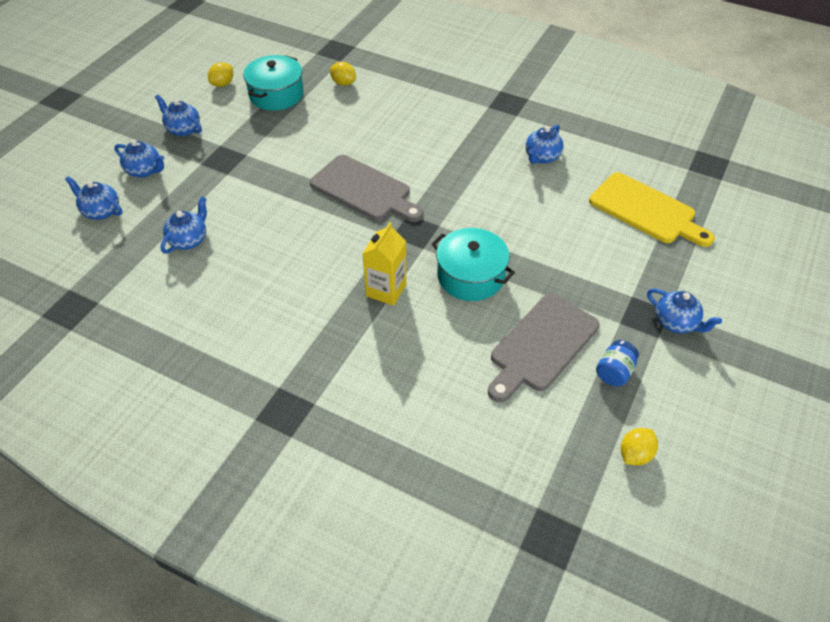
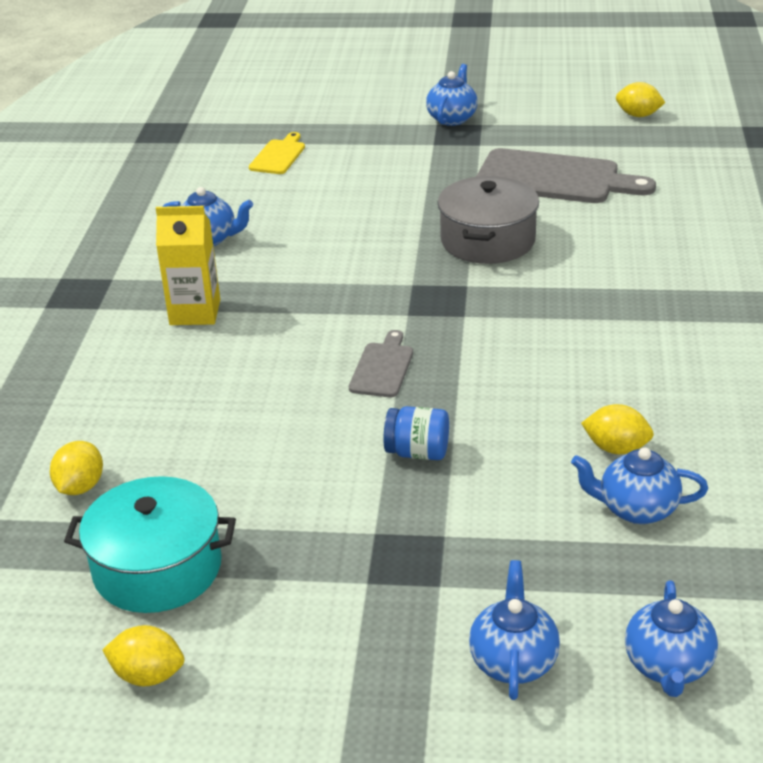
camera: 110 degrees left, 15 degrees down
(183, 129) = (348, 665): blue teapot -> none
(234, 251) = (616, 448): none -> yellow lemon
(364, 190) = (382, 367): grey cutting board -> grey cutting board, size x0.51
(386, 290) = (566, 292): yellow carton -> yellow carton (195, 312)
(471, 276) = (487, 240): turquoise pot -> grey pot
(614, 372) = (551, 137): blue jar -> blue jar (417, 452)
(646, 210) = (279, 156): yellow cutting board -> yellow cutting board, size x0.51

